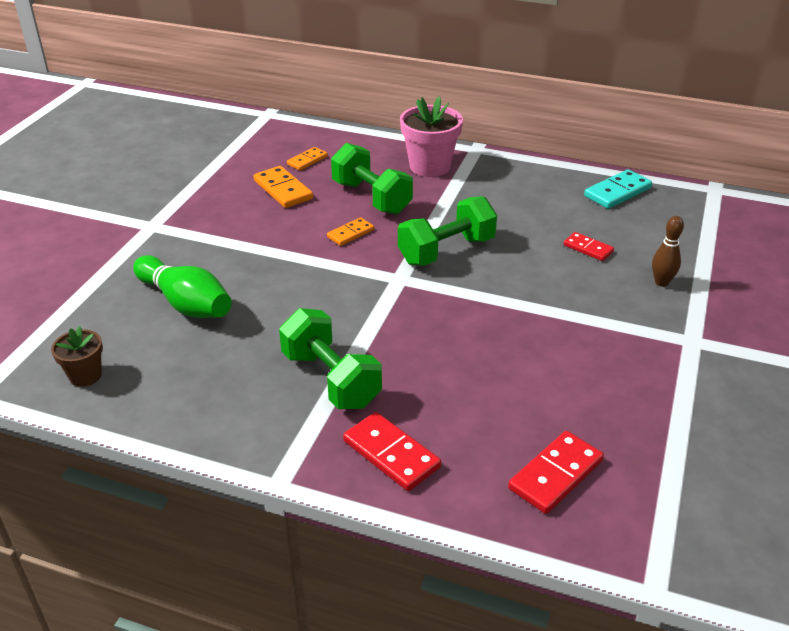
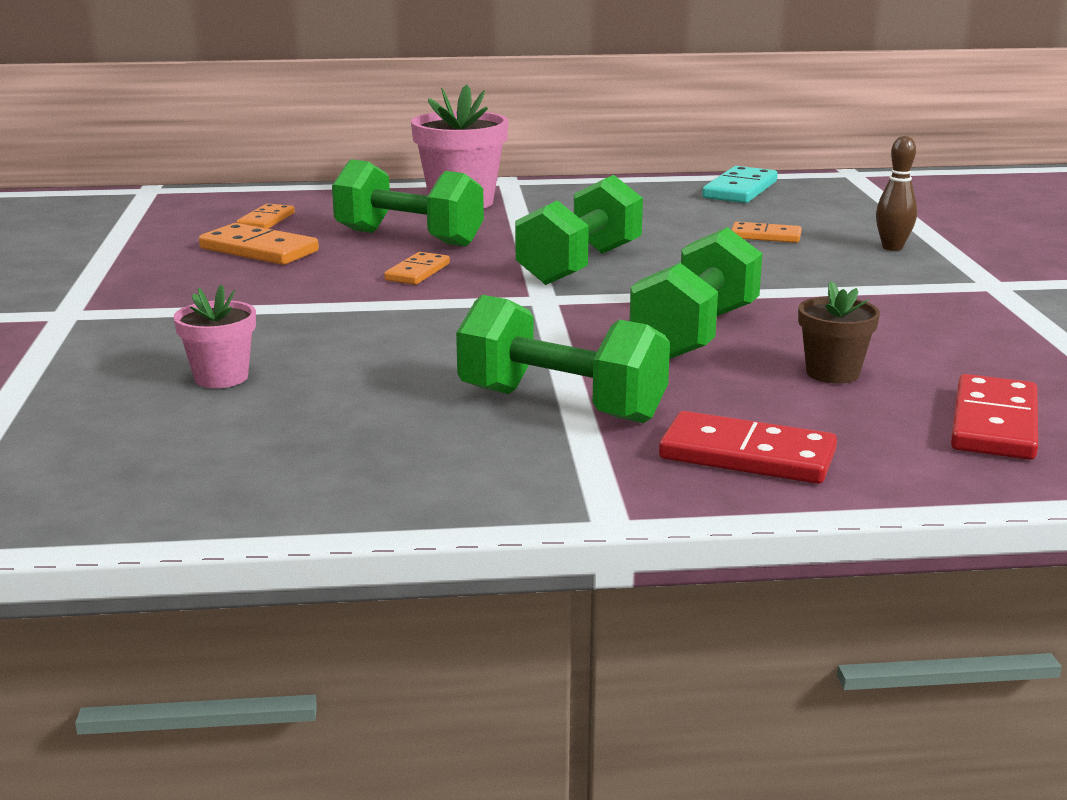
camera: 25 degrees left, 15 degrees down
(85, 375) = (117, 486): brown flower pot -> brown flower pot (832, 373)
(185, 303) = (221, 377): green bowling pin -> pink flower pot
(457, 337) = (695, 333): none -> green dumbbell
(588, 248) = (765, 236): red domino -> orange domino

